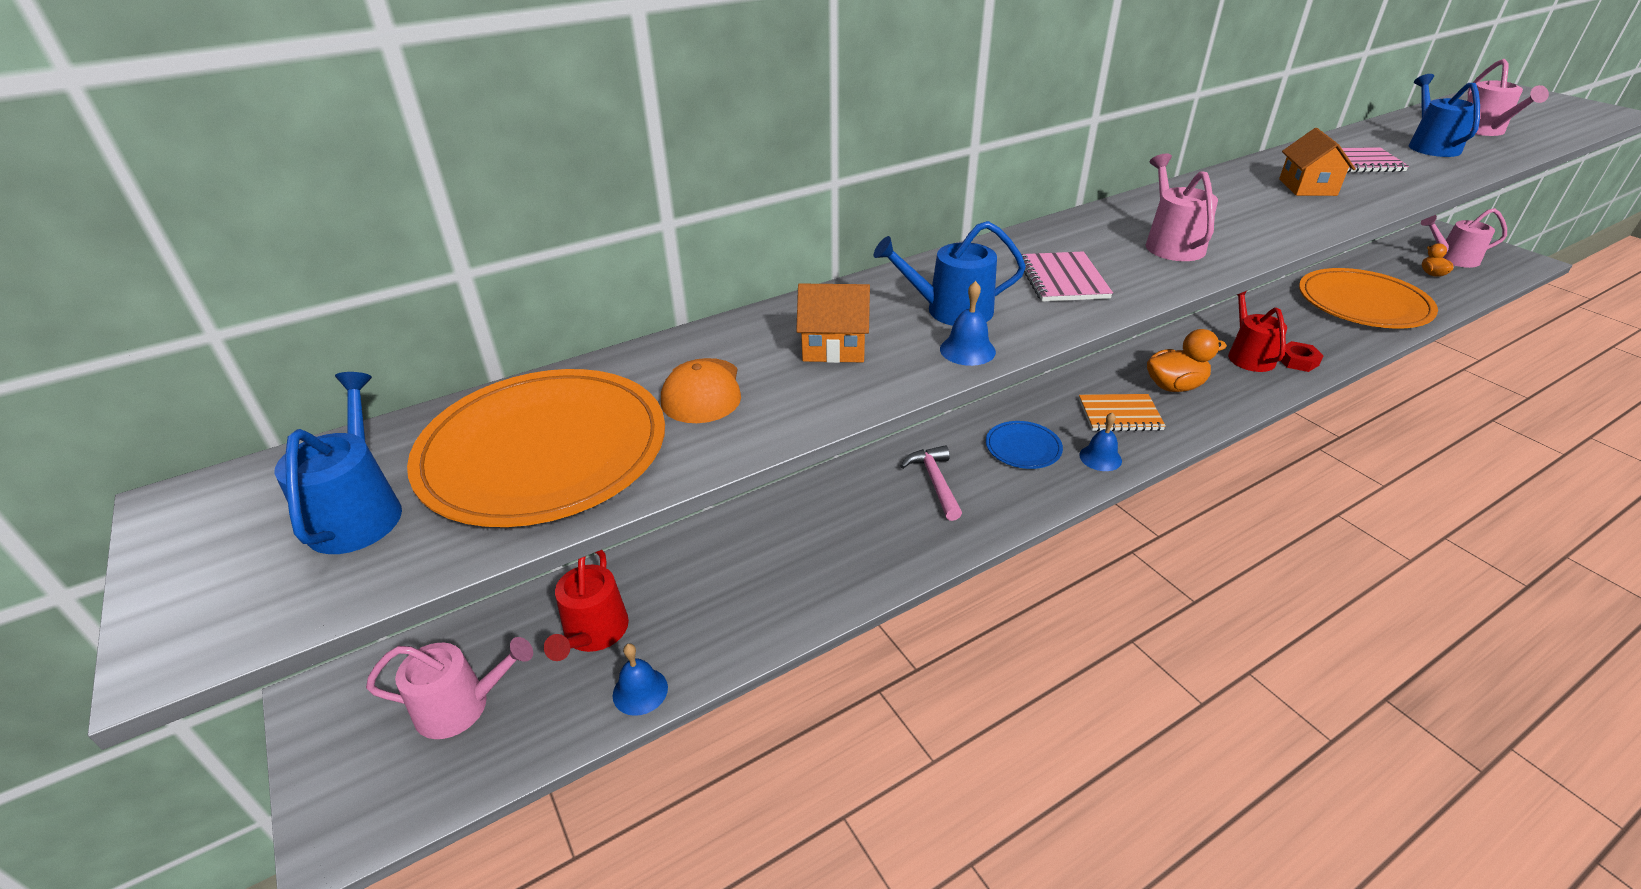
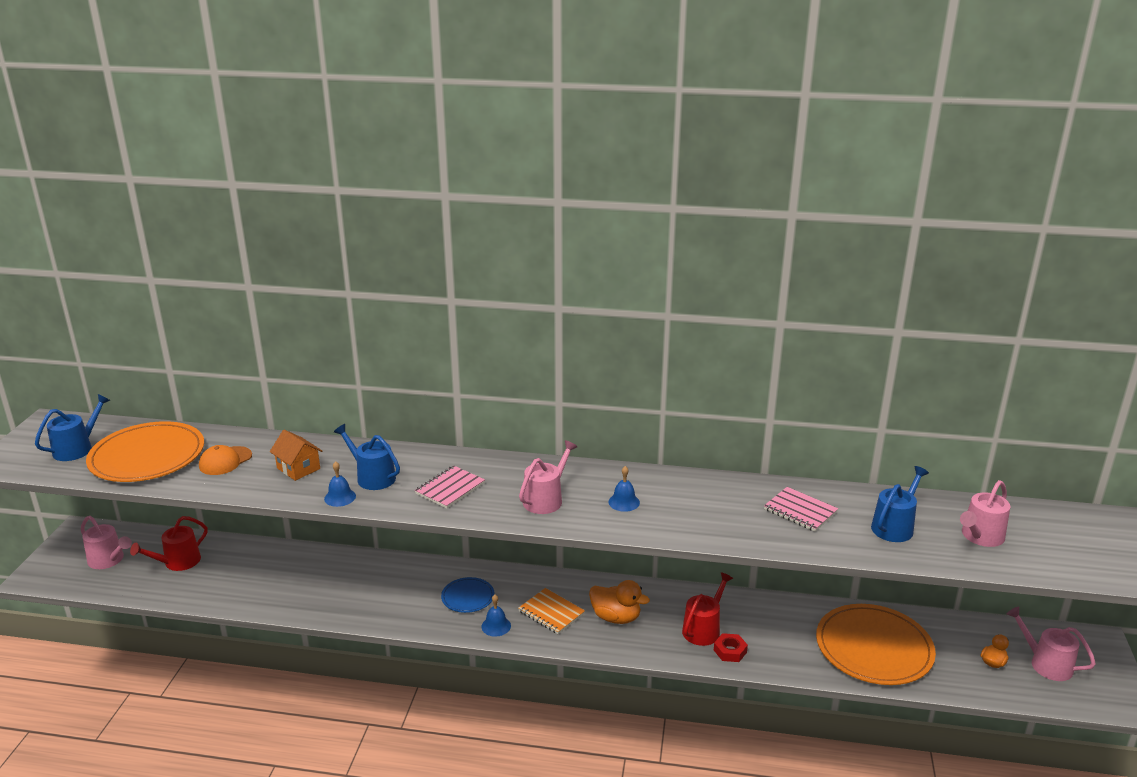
camera: 40 degrees right, 10 degrees down
(640, 691) = (162, 593): blue bell -> blue bell (624, 502)
(935, 482) = (397, 586): pink hammer -> none
(1307, 187) = (716, 509): orange house -> none

